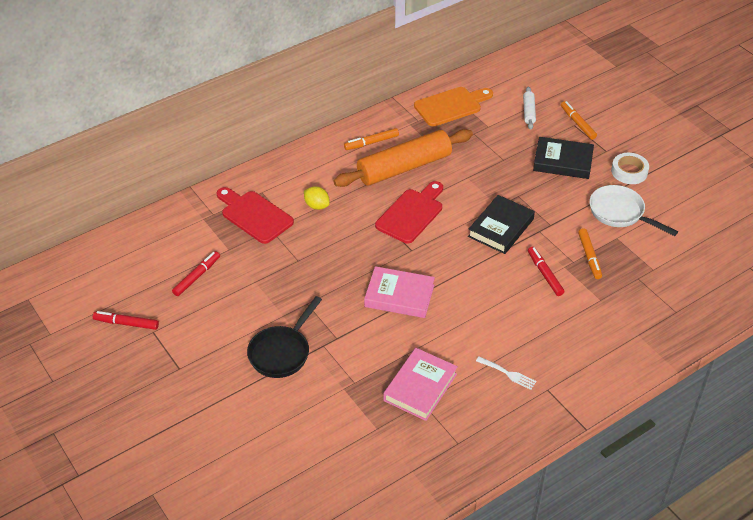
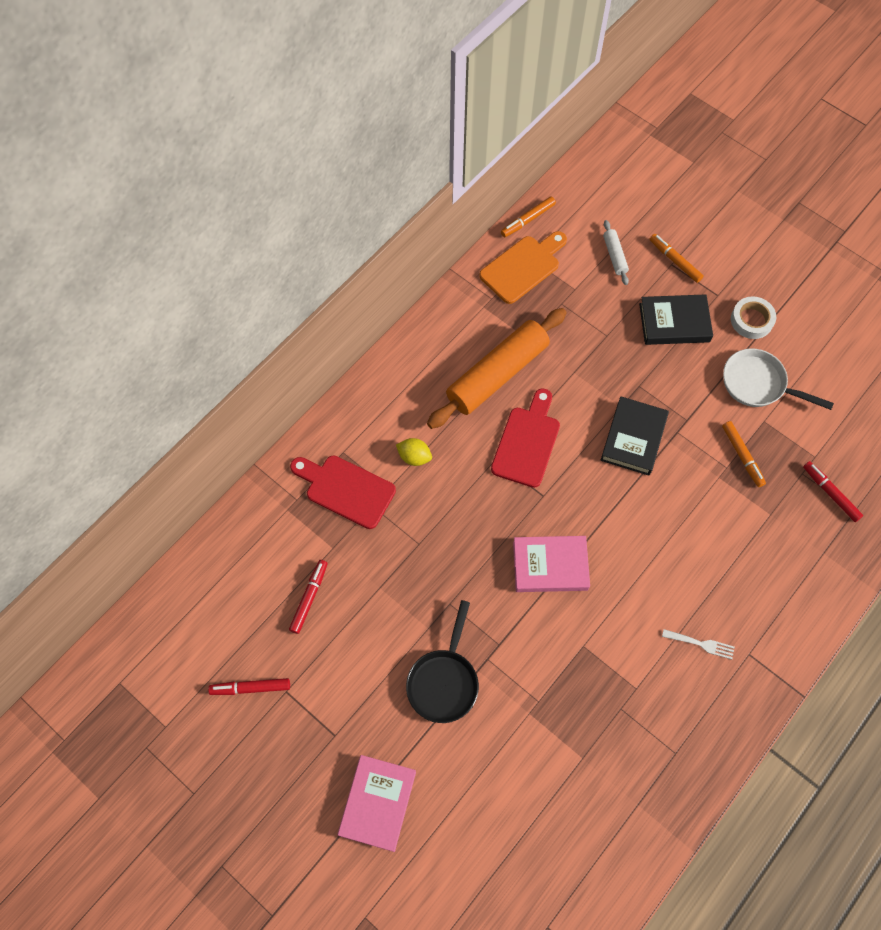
camera: 15 degrees left, 20 degrees up
(371, 142) = (447, 345): orange marker -> orange marker (527, 220)
(420, 387) = (612, 688): pink book -> pink book (377, 803)
(545, 274) = (701, 493): red marker -> red marker (830, 493)

